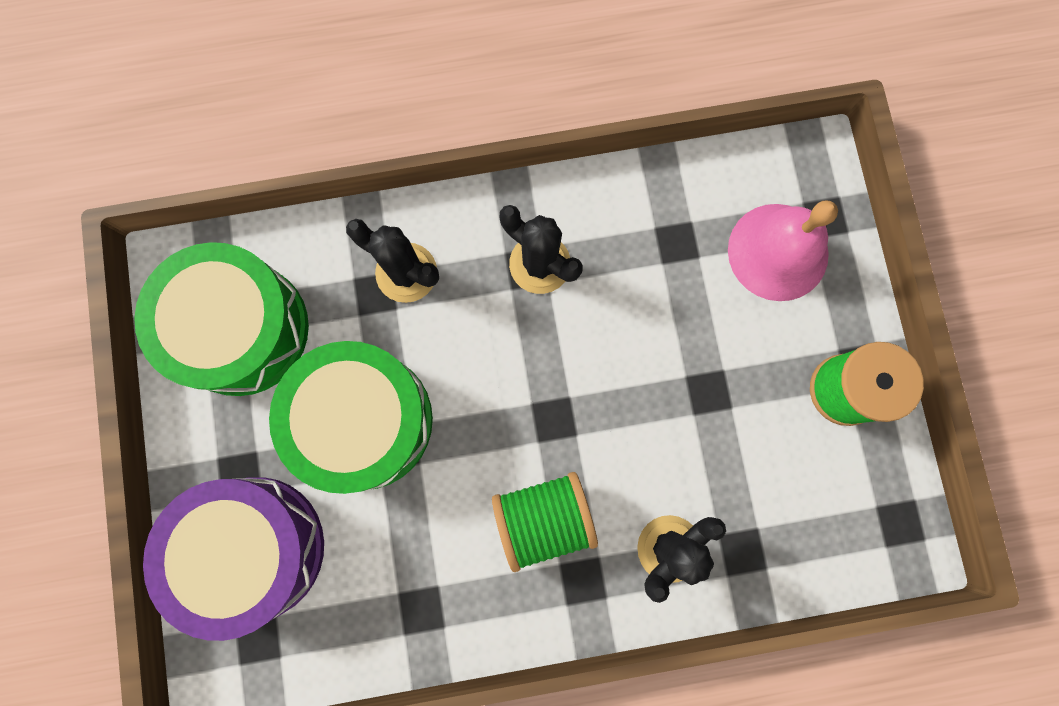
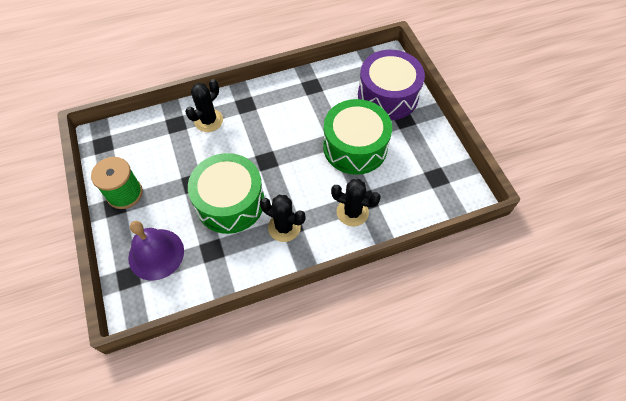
camera: 170 degrees right, 20 degrees down
(241, 329) = (425, 174): green drum -> green drum (230, 202)
(543, 518) = (266, 123): green spool -> none
(778, 252) = (156, 254): pink bell -> purple bell

